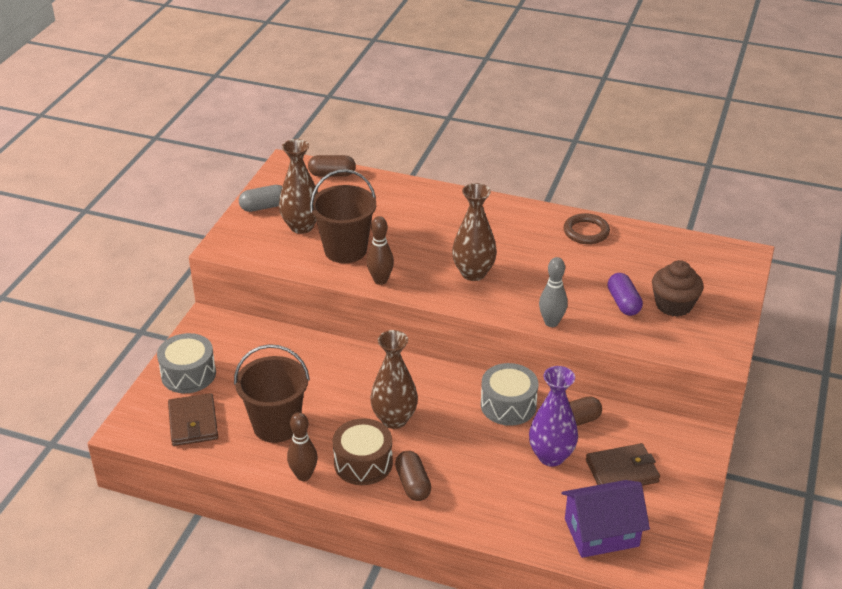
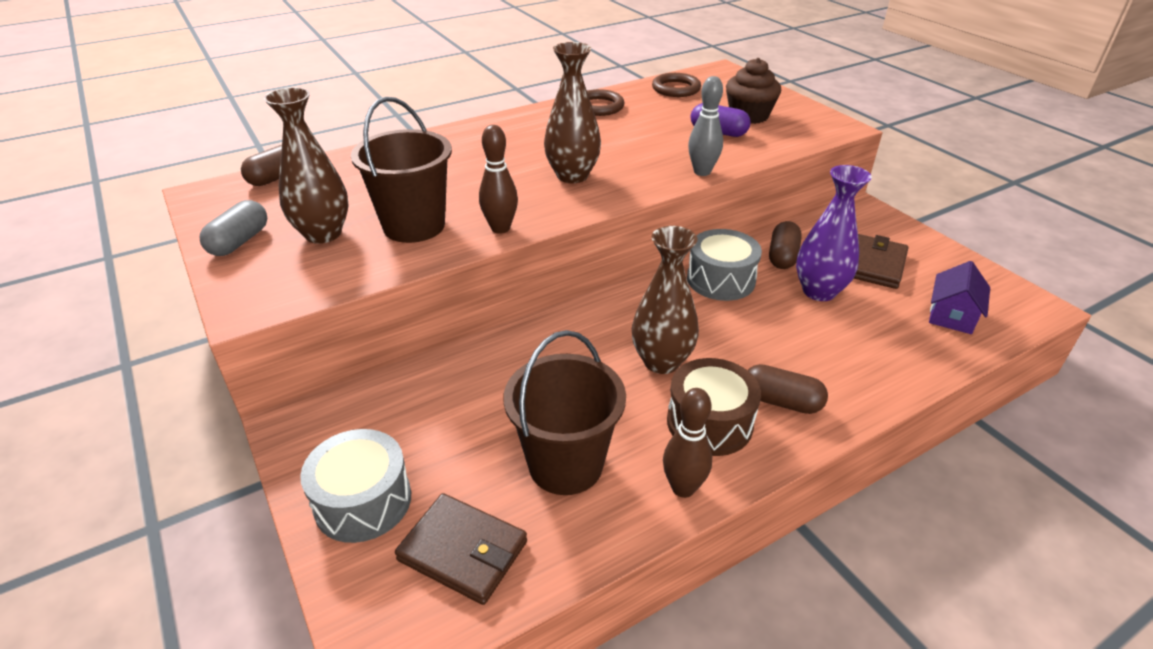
camera: 50 degrees left, 0 degrees up
(601, 532) = (952, 315): purple house -> purple house, size x0.66
(671, 250) = (676, 89): none -> brown ring

